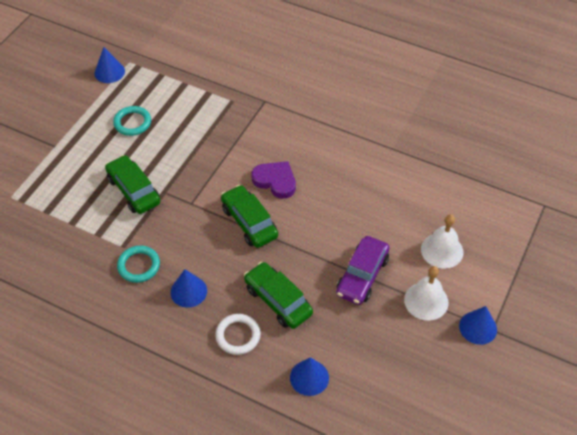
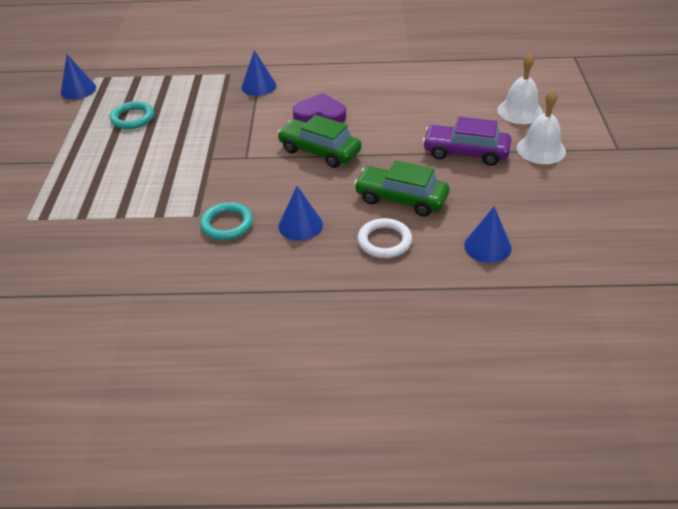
camera: 25 degrees left, 10 degrees down
(134, 190) = (174, 167): green car -> none
(362, 276) = (465, 152): purple car -> purple car turned 105 degrees clockwise
(478, 327) = (604, 151): blue cone -> blue cone (258, 86)

